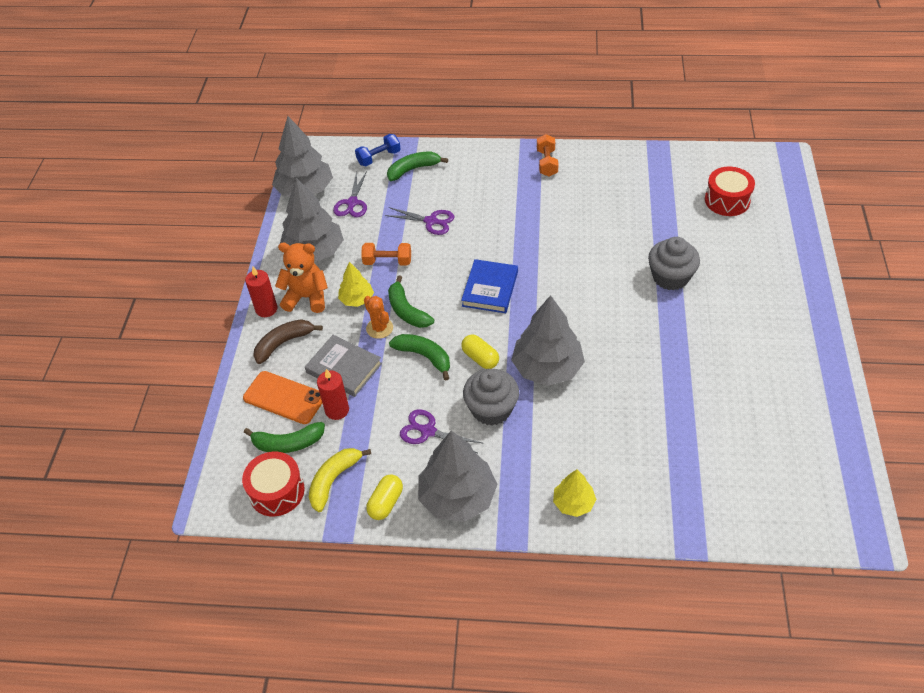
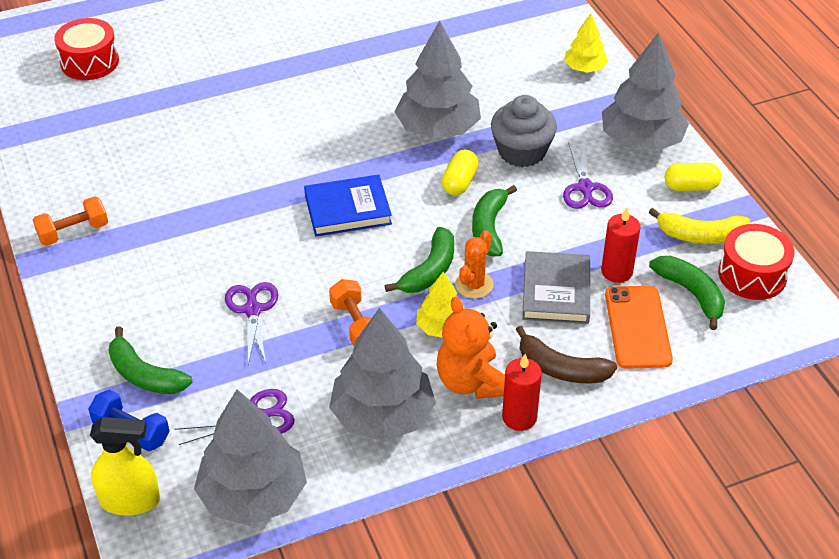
camera: 120 degrees left, 5 degrees down
(337, 149) = (130, 500): none -> yellow spray bottle
(670, 277) = (246, 76): grey cupcake -> none

